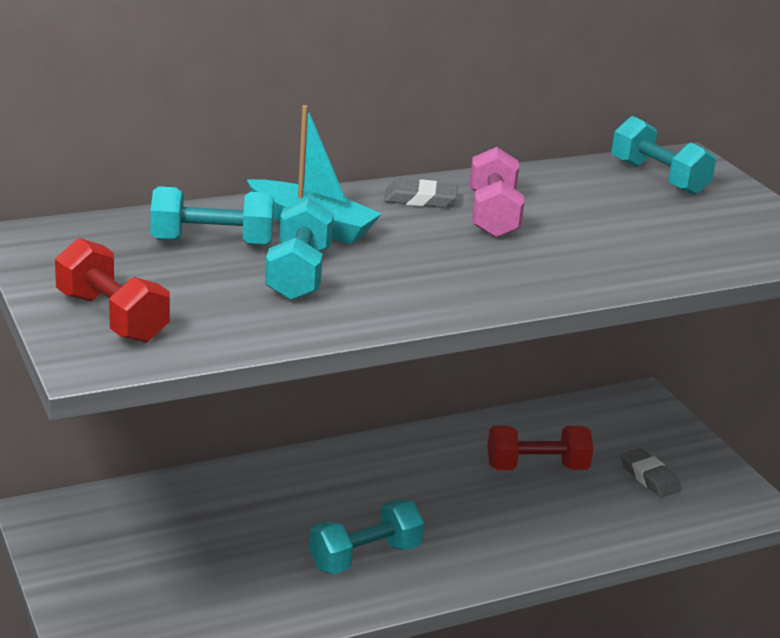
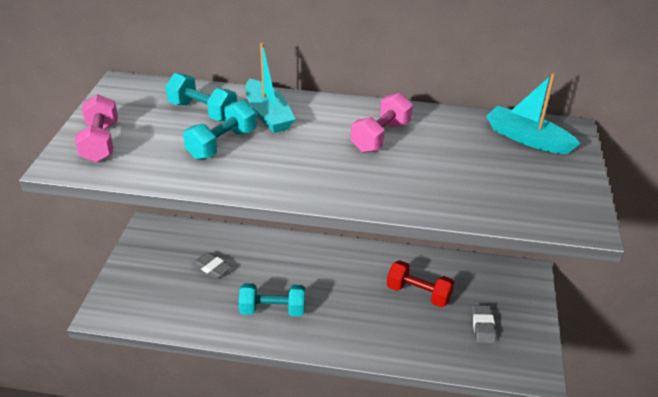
camera: 35 degrees right, 10 degrees up
(112, 318) = (100, 142): red dumbbell -> pink dumbbell
(420, 199) = (350, 114): grey eraser -> grey eraser (212, 268)
(658, 178) = (527, 139): turquoise dumbbell -> turquoise boat

